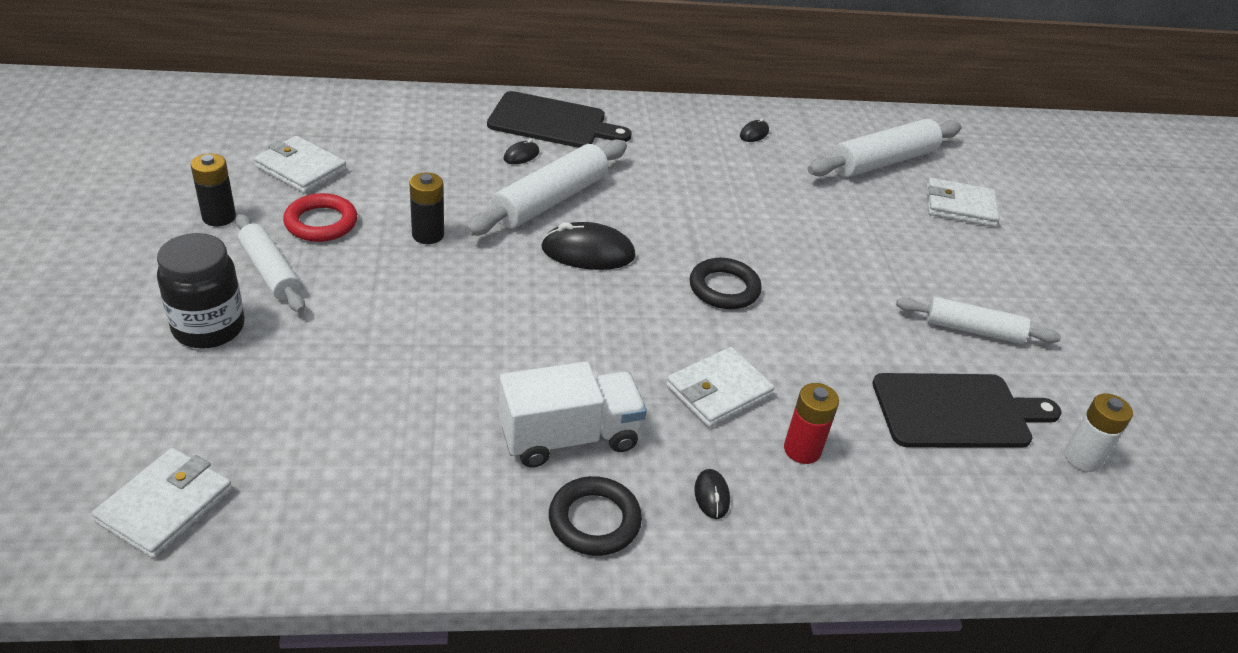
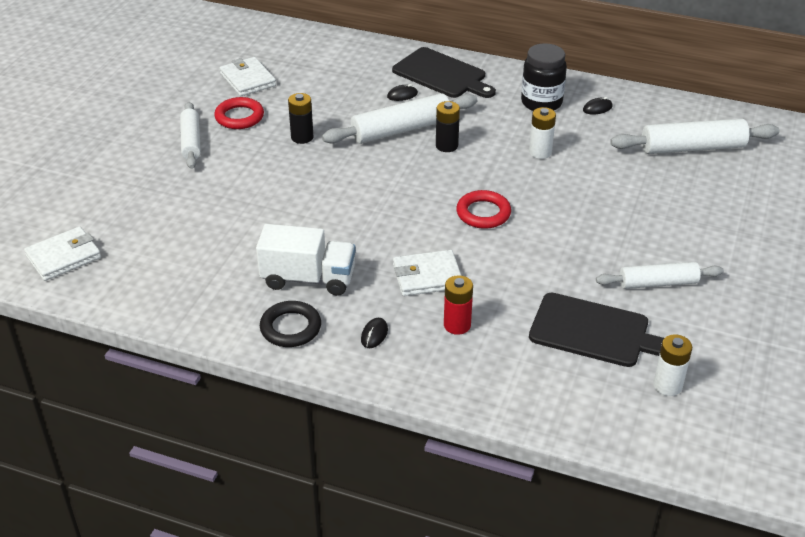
camera: 30 degrees right, 0 degrees up
(209, 328) = (138, 167): black jar -> black jar (541, 103)
(219, 217) = (180, 102): black battery -> black battery (446, 146)
(588, 252) = (402, 169): black mouse -> none
(724, 288) = (483, 213): black ring -> red ring
(732, 197) = (540, 152): none -> white battery
(960, 207) = (731, 194): white wallet -> none
(973, 330) = (658, 283): white rolling pin -> white rolling pin turned 45 degrees counterclockwise

